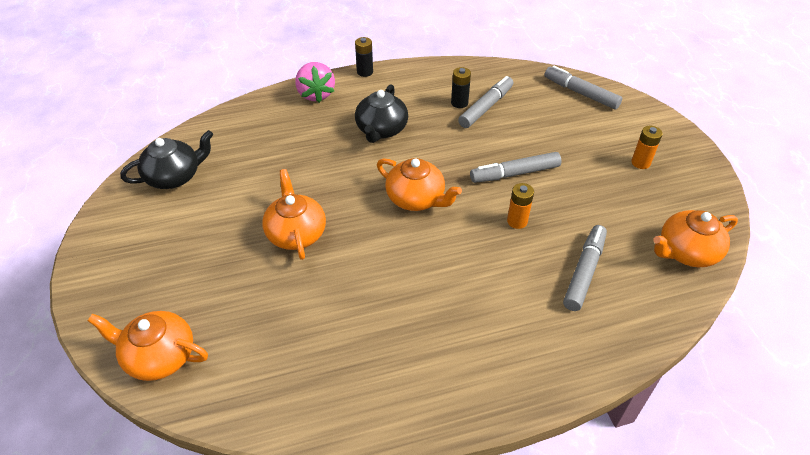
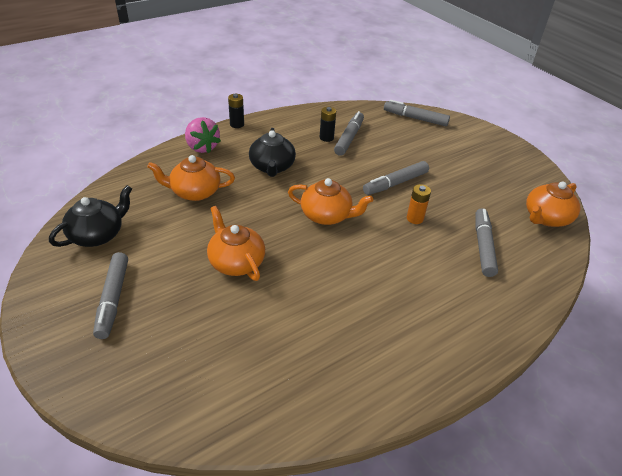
camera: 20 degrees left, 5 degrees down
(159, 356) = (152, 397): orange teapot -> orange teapot (195, 192)
(163, 248) = (113, 299): none -> grey marker
(640, 163) = (482, 161): orange battery -> none

